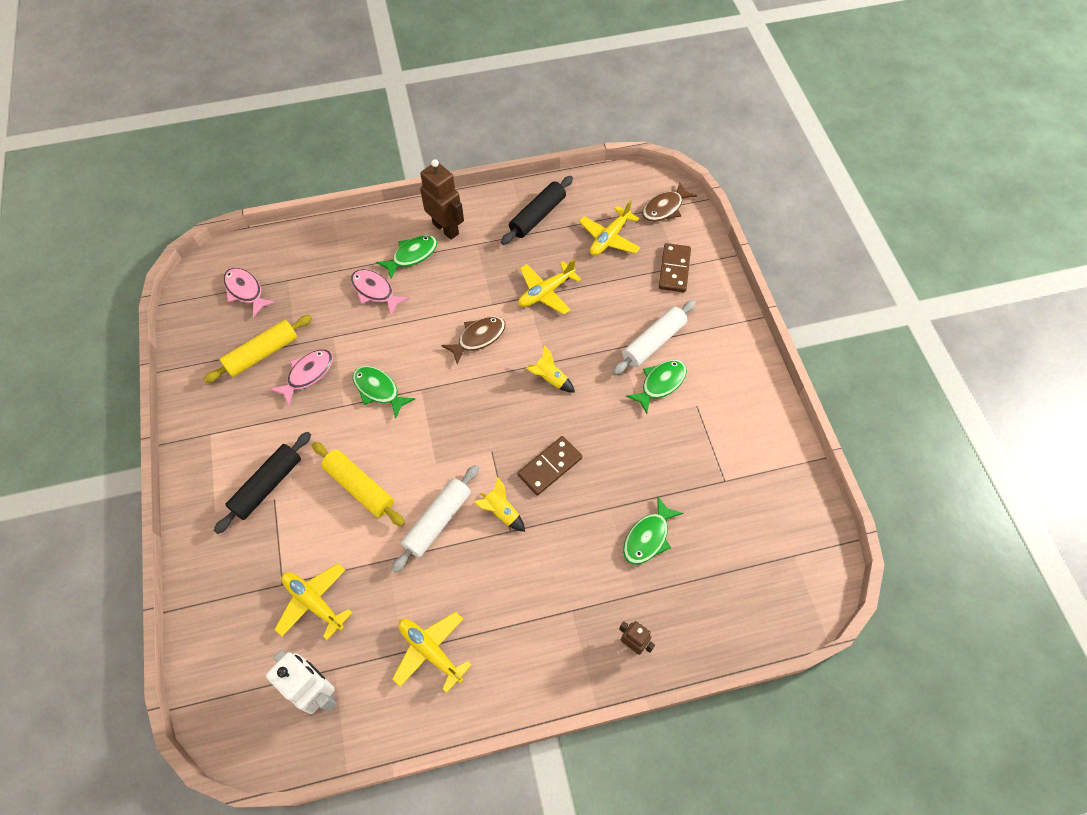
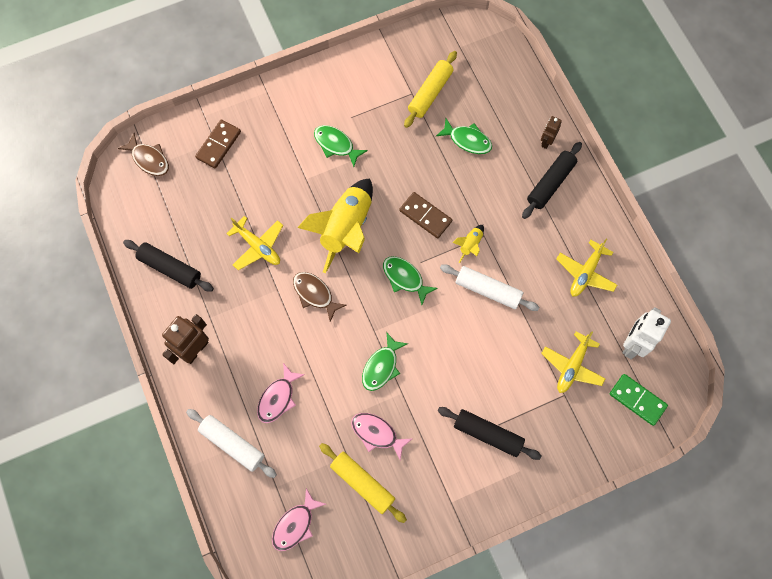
camera: 100 degrees left, 10 degrees up
(245, 677) = (637, 400): none -> green domino
(359, 487) = (473, 358): yellow rolling pin -> yellow rolling pin (430, 93)
(412, 255) = (232, 374): green fish -> green fish (405, 278)
(550, 379) = (346, 229): yellow rocket -> yellow rocket, size x2.33
(568, 634) = (550, 183): none -> black rolling pin
(609, 238) = (190, 202): yellow plane -> none
(653, 342) = (297, 154): white rolling pin -> white rolling pin (232, 444)
(674, 269) = (218, 145): brown domino -> brown domino turned 60 degrees counterclockwise

